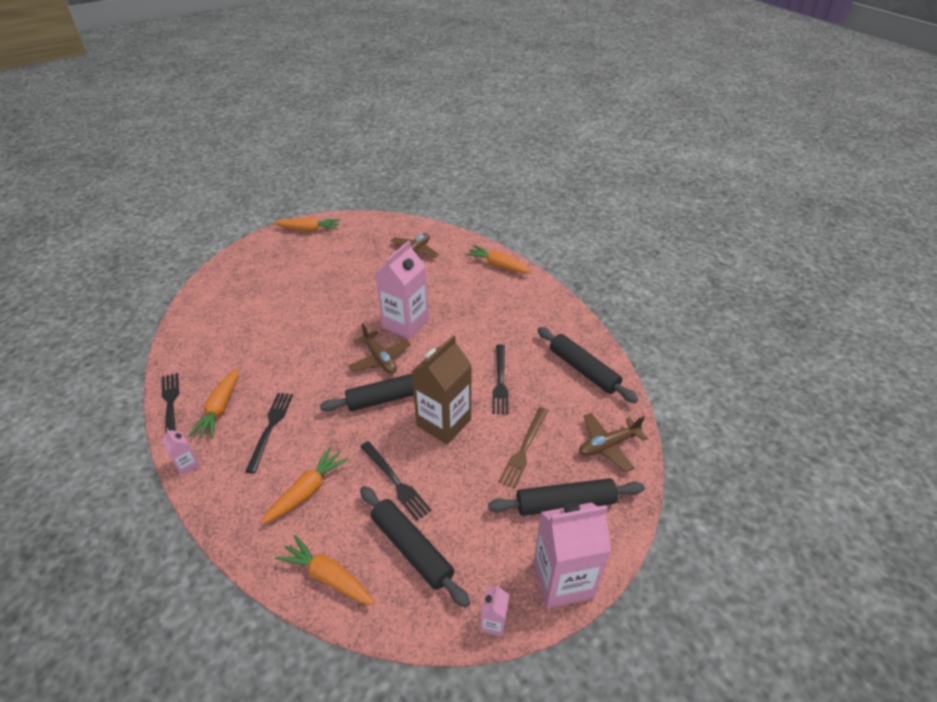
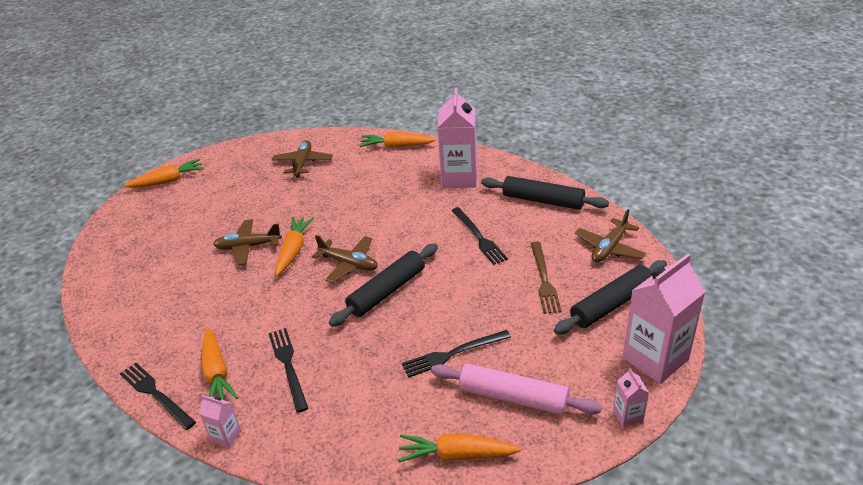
camera: 25 degrees left, 5 degrees down
(307, 491) = (375, 399): orange carrot -> orange carrot (293, 250)
(320, 310) = (248, 247): none -> brown plane
(395, 481) = (453, 354): black fork -> black fork turned 135 degrees clockwise
(405, 324) = (348, 225): pink carton -> pink carton (459, 178)
(411, 549) = (513, 397): black rolling pin -> pink rolling pin
(444, 423) = (456, 290): brown carton -> none

